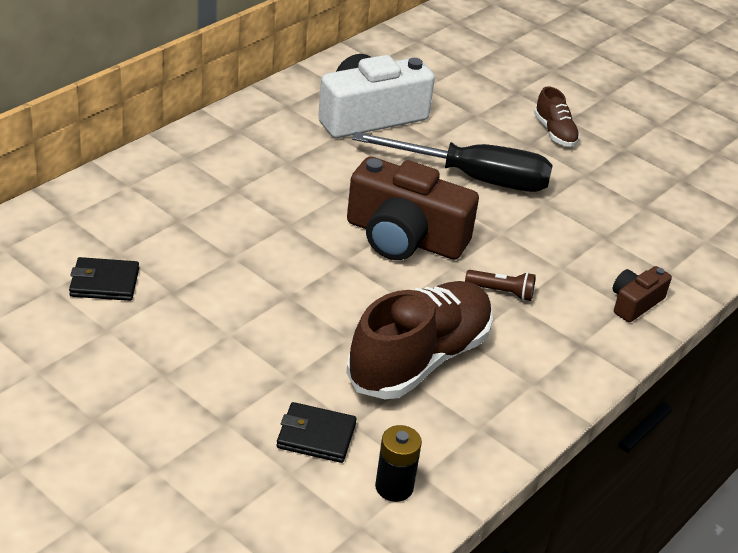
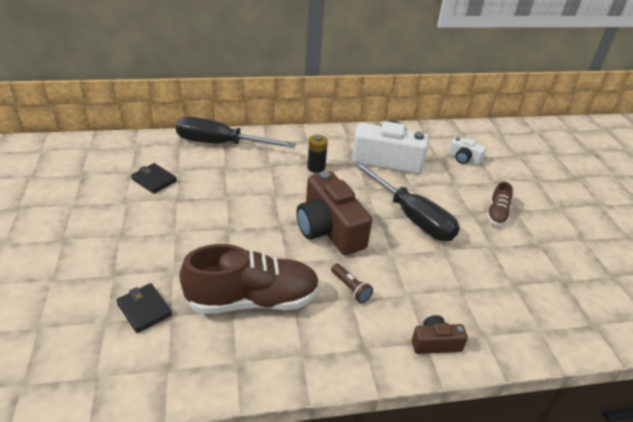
camera: 40 degrees right, 0 degrees up
(127, 188) = (221, 144): none -> black screwdriver
(394, 487) = (144, 365): black battery -> black battery (316, 167)
(453, 76) = (464, 159): none -> white camera

